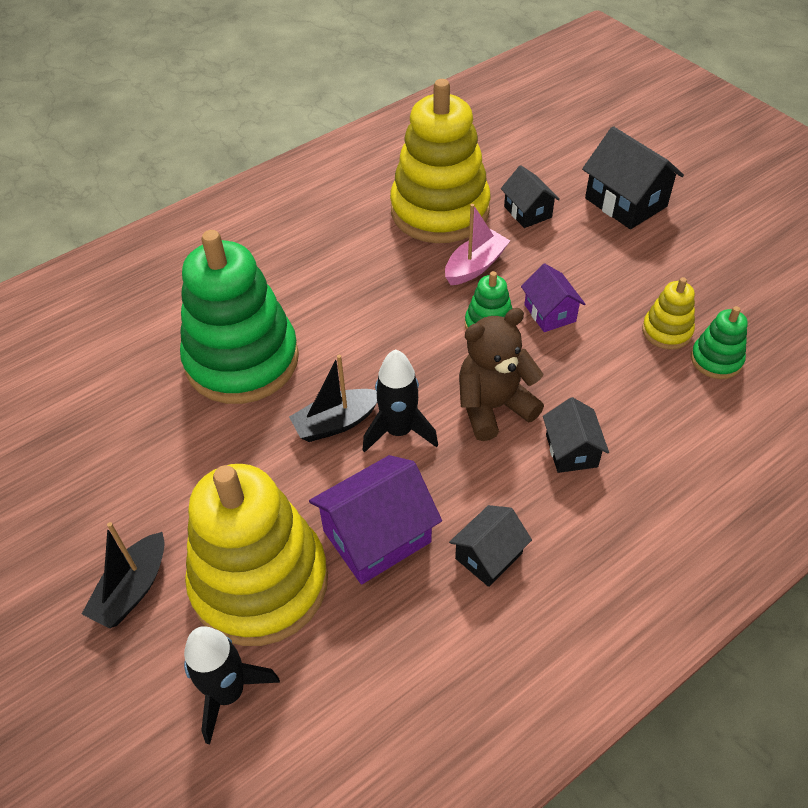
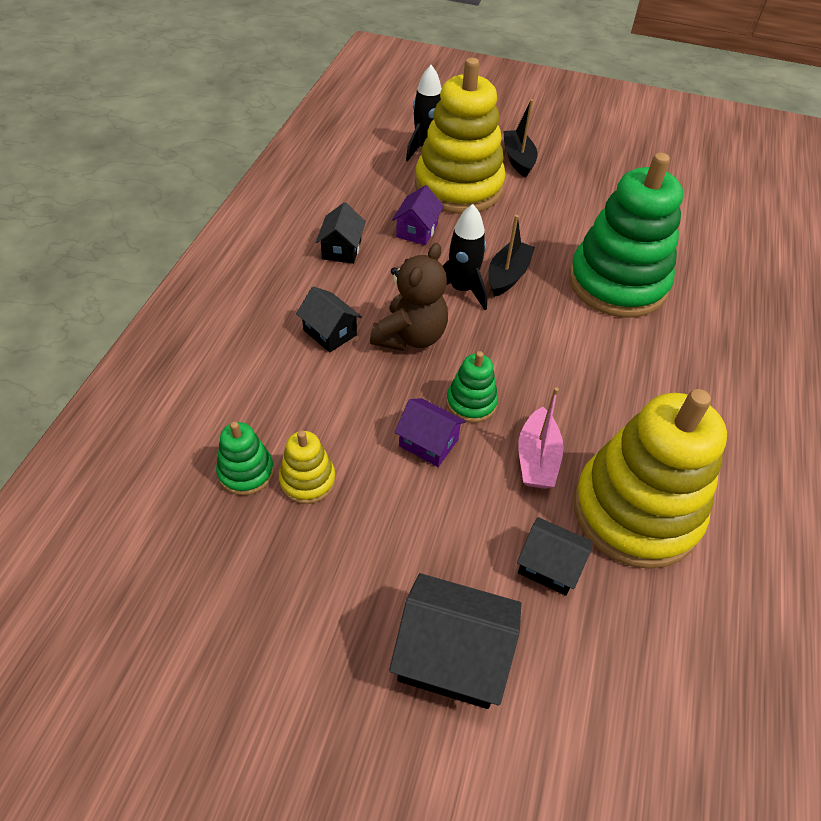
camera: 140 degrees right, 0 degrees up
(377, 536) = (417, 230): purple house -> purple house, size x0.61

